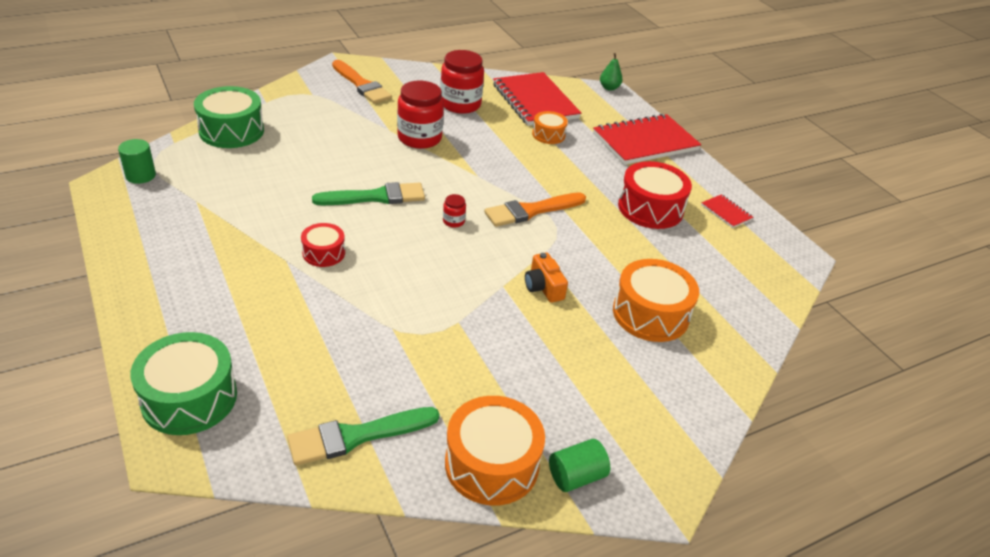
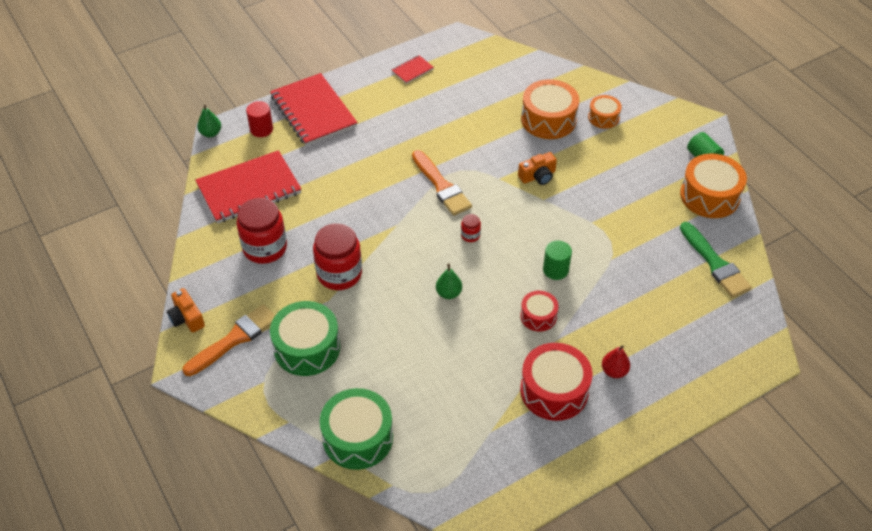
camera: 90 degrees left, 10 degrees up
(140, 175) = (461, 493): green cylinder -> green cylinder (555, 270)
(189, 398) = (720, 362): green drum -> green drum (307, 348)
(223, 298) = (614, 371): none -> red pear
(376, 197) = (448, 293): green brush -> green pear
(391, 67) = (187, 318): none -> orange camera
(548, 135) = (313, 177): orange drum -> orange drum (603, 117)
(616, 112) = (261, 129): none -> red cylinder
(650, 208) = (418, 113): red drum -> red drum (554, 391)

